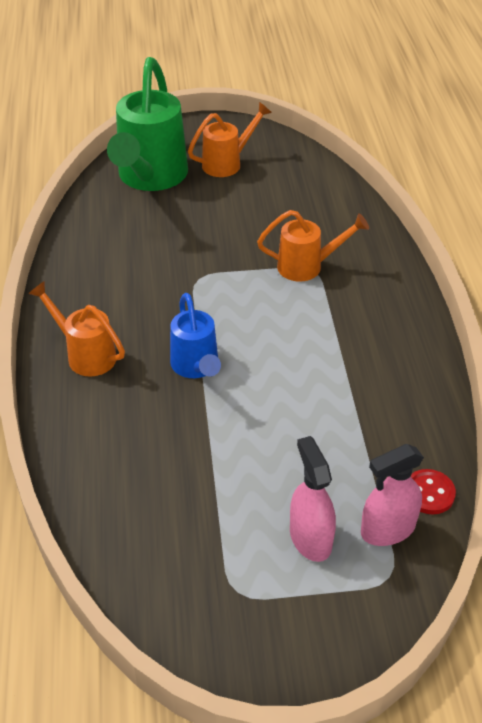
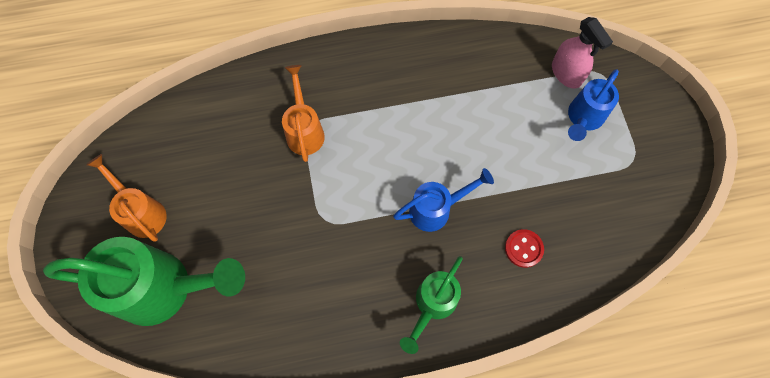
camera: 95 degrees left, 25 degrees up
(85, 354) = (432, 305): orange watering can -> green watering can
(310, 538) = (583, 119): pink spray bottle -> blue watering can
(429, 493) = (532, 49): red button -> red button (523, 248)

